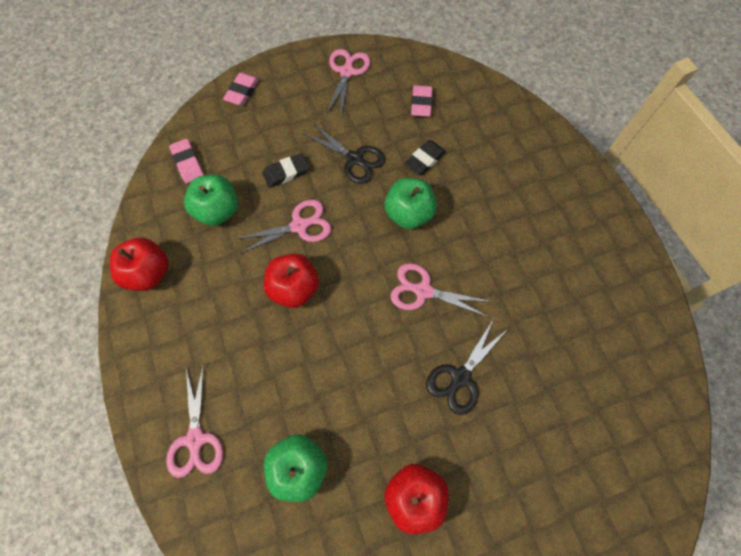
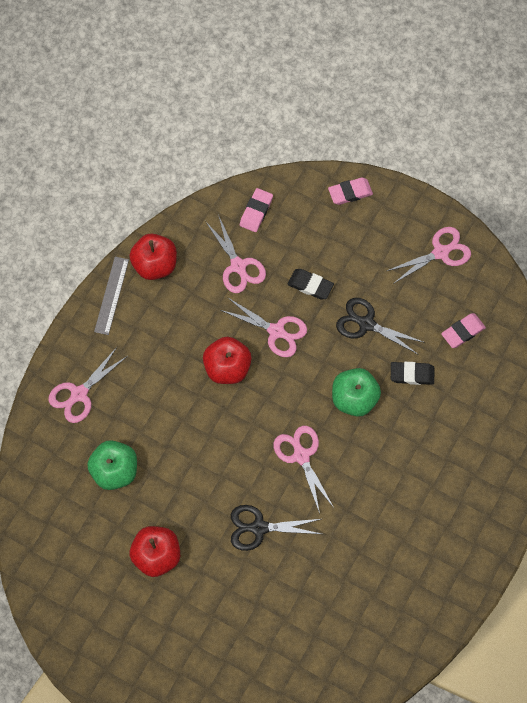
camera: 50 degrees right, 0 degrees up
(136, 331) = (111, 295): none -> grey ruler
(218, 210) = (238, 266): green apple -> pink scissors
(354, 159) = (366, 324): black scissors -> black scissors turned 120 degrees clockwise

